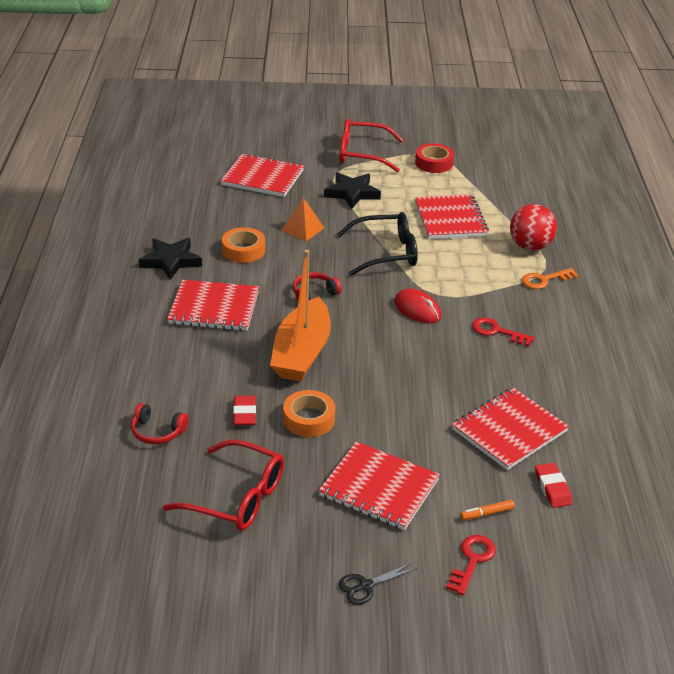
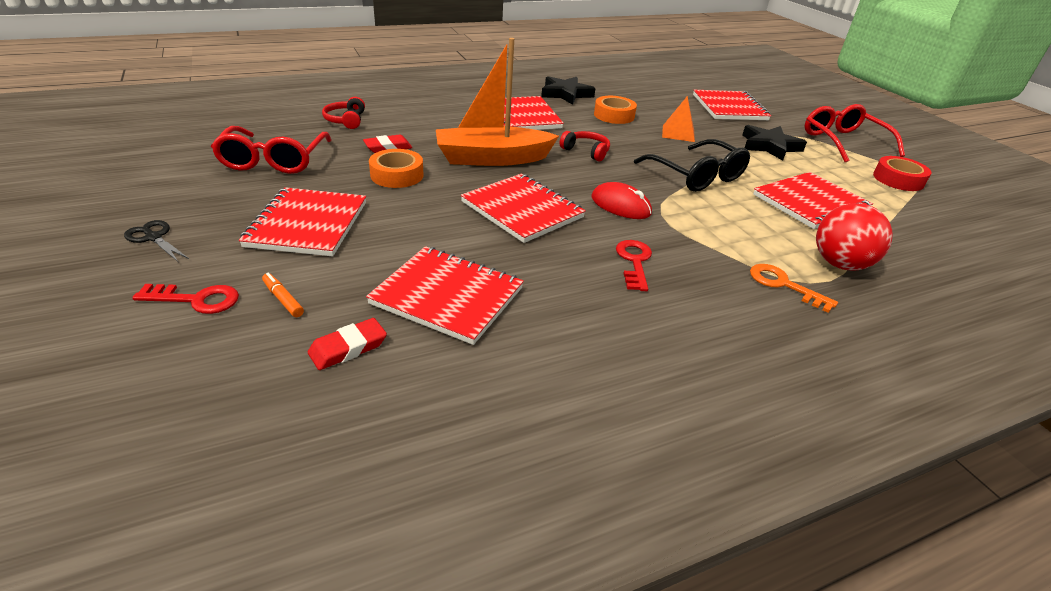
camera: 65 degrees right, 0 degrees up
(403, 362) = (522, 210): none -> red notebook
(417, 309) = (620, 205): red mouse -> red mouse turned 75 degrees counterclockwise

